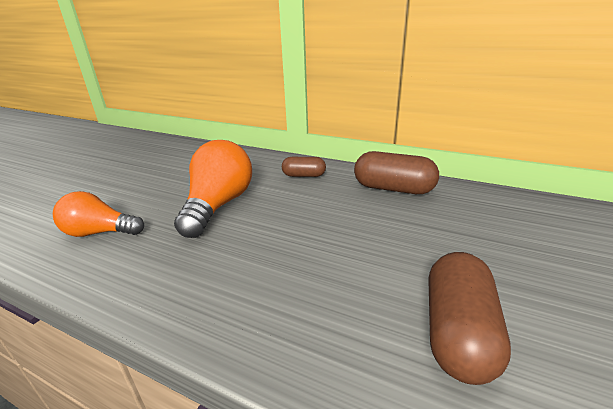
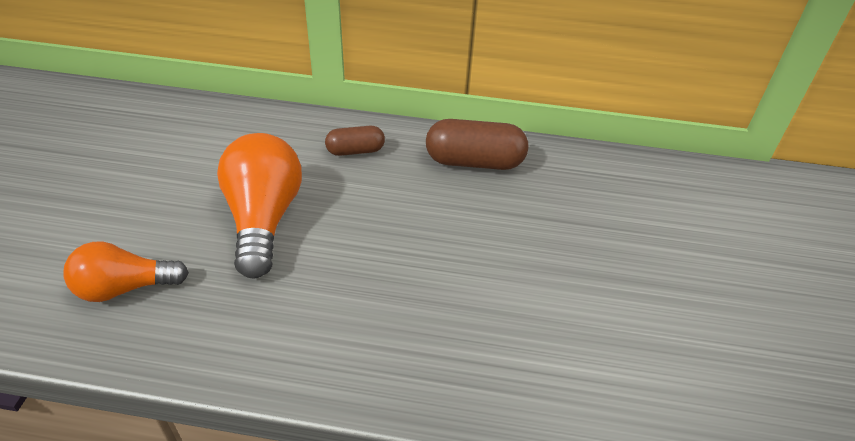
camera: 20 degrees left, 15 degrees up
(458, 333) = (568, 338): brown capsule -> none

